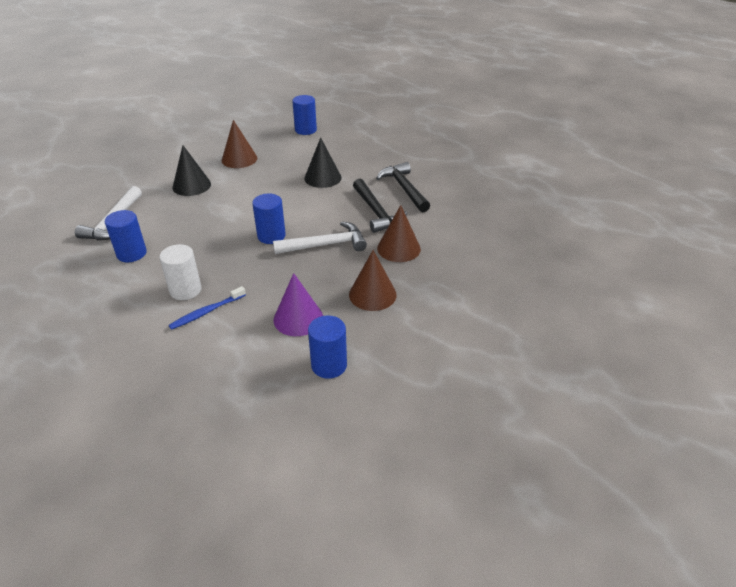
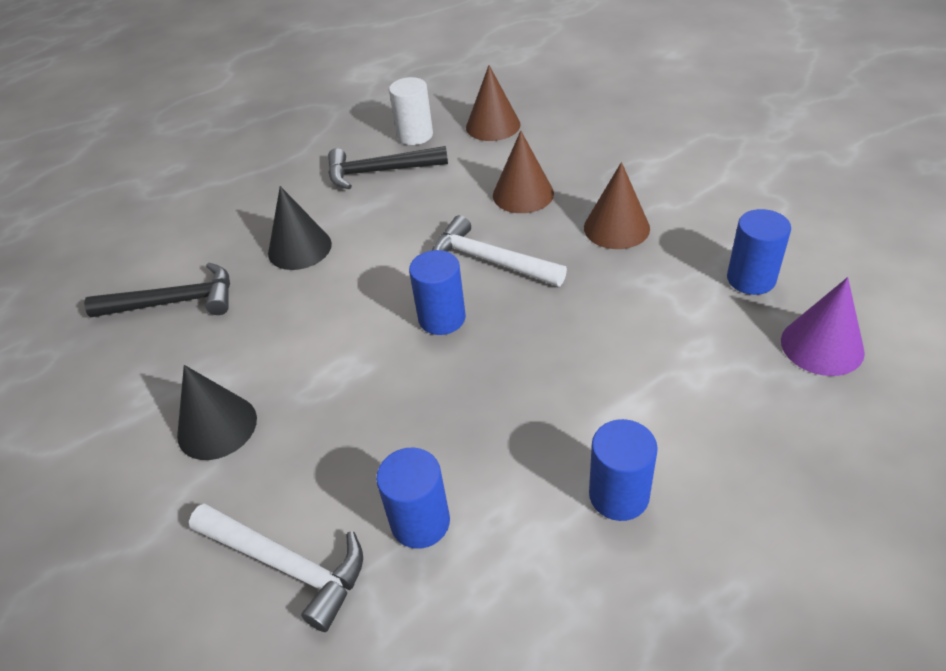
camera: 70 degrees left, 5 degrees up
(185, 290) = (559, 432): white cylinder -> white cylinder (415, 135)
(207, 312) = (622, 403): blue toothbrush -> none
(239, 159) = (162, 351): brown cone -> brown cone (493, 125)
(298, 318) = (654, 301): purple cone -> purple cone (822, 346)
(305, 130) = (122, 256): blue cylinder -> blue cylinder (619, 495)
(325, 245) = (489, 260): white hammer -> white hammer turned 60 degrees counterclockwise
(376, 212) = (427, 204): black hammer -> black hammer (174, 302)

